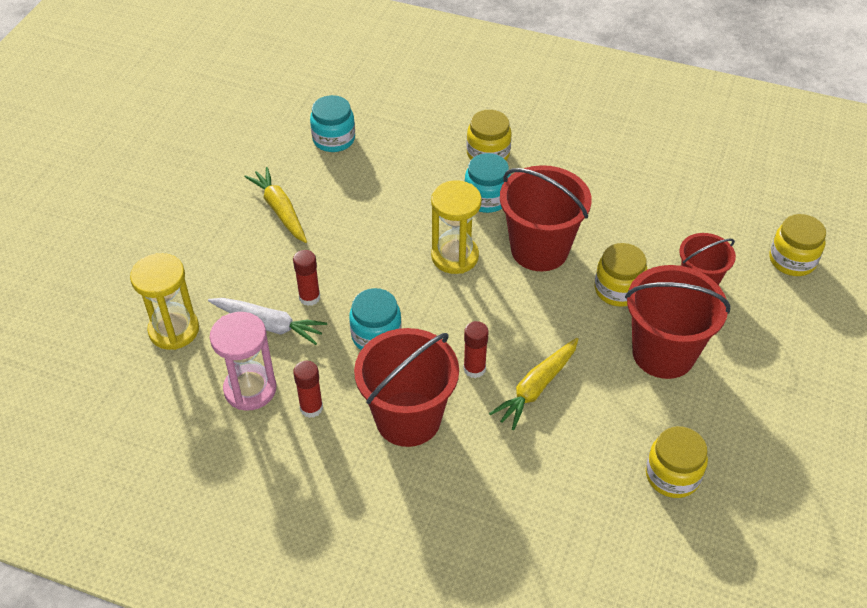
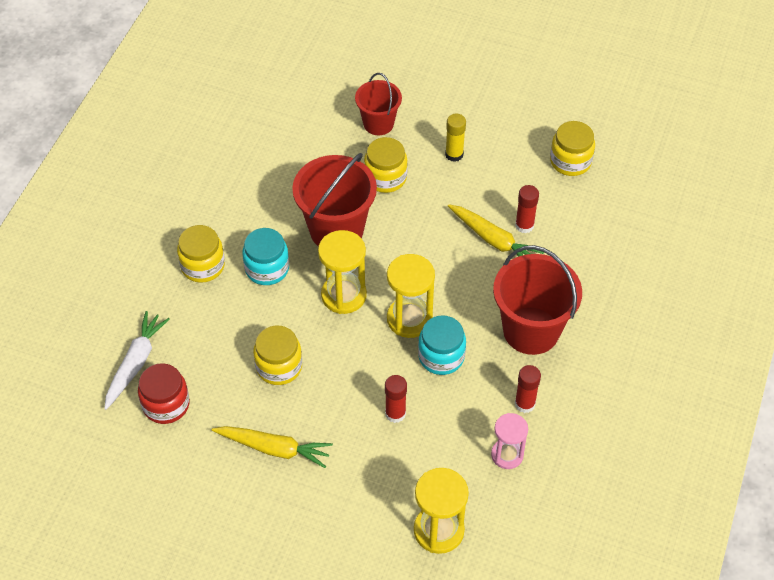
camera: 90 degrees left, 5 degrees up
(250, 389) = (507, 455): pink hourglass -> pink hourglass, size x0.66
(269, 325) = (430, 446): white carrot -> white carrot (135, 363)
(280, 210) = (274, 449): yellow carrot -> yellow carrot turned 135 degrees counterclockwise
(334, 139) = (166, 404): turquoise jar -> red jar
(425, 309) = (409, 319): none -> yellow hourglass
(474, 369) = (476, 282): red glue stick -> red glue stick (524, 225)
(663, 353) = (454, 154): red bucket -> yellow glue stick
(792, 260) = (353, 61): yellow jar -> yellow jar (279, 366)

